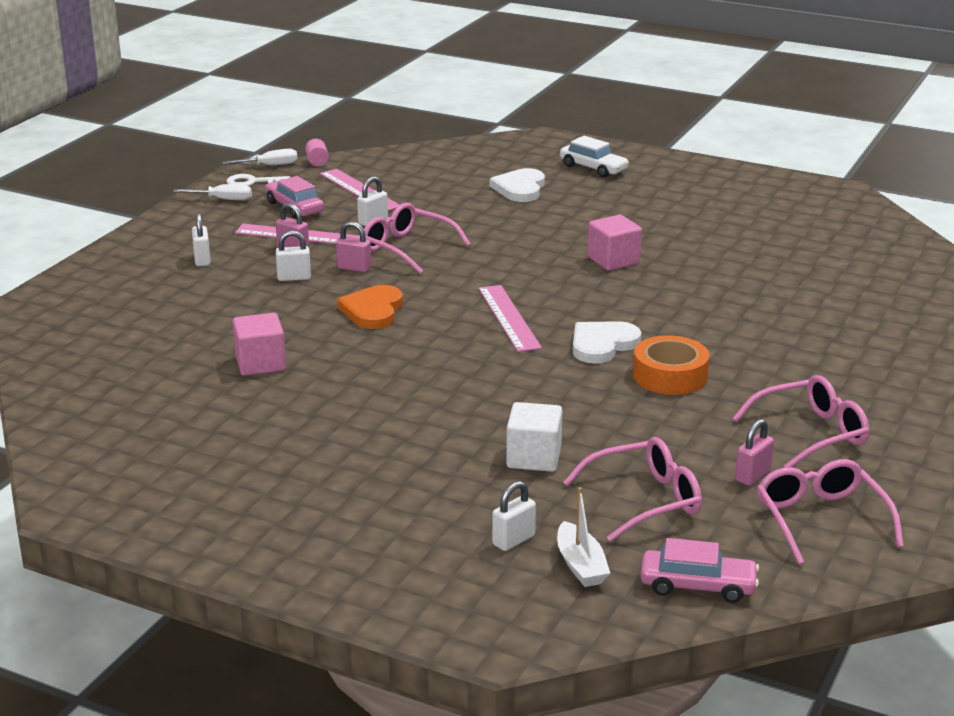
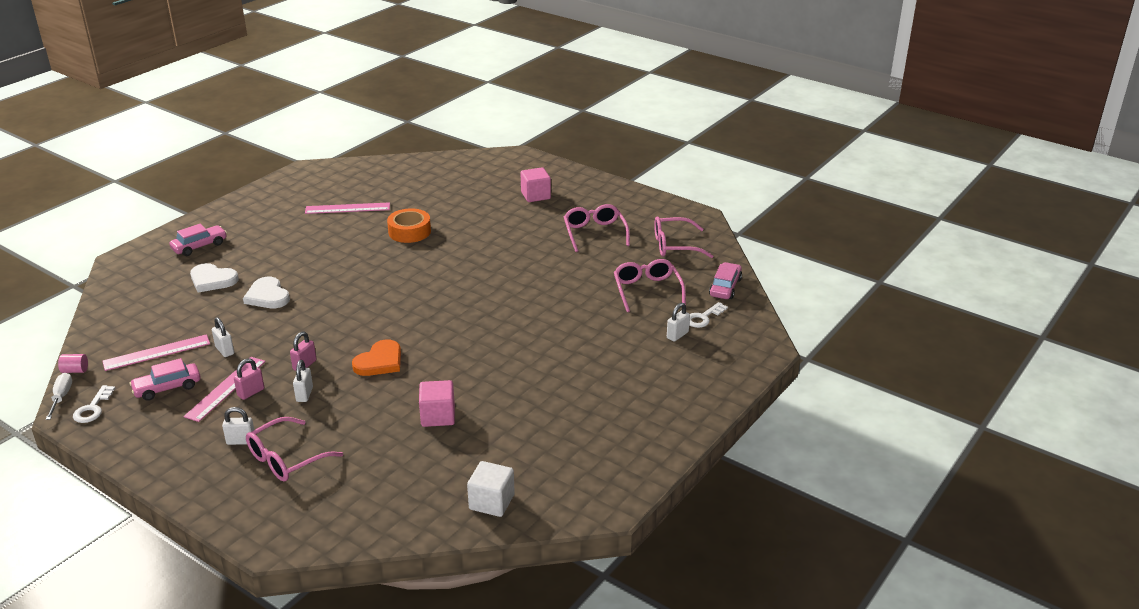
camera: 80 degrees left, 5 degrees up
(223, 199) = (119, 426): white screwdriver -> none
(373, 310) = (380, 361): orange heart -> orange heart turned 75 degrees counterclockwise
(407, 248) = (285, 339): pink glasses -> pink glasses (286, 459)
(508, 318) = (419, 308): pink ruler -> pink ruler (347, 208)
(513, 540) = (677, 335): white padlock -> white padlock turned 75 degrees clockwise
(534, 458) = (595, 319): white cube -> white cube (491, 502)
(580, 565) = (703, 317): white boat -> white key
(593, 168) = (199, 246): white car -> pink car
(602, 344) = (471, 279): white heart -> white heart (267, 296)
(613, 260) = (357, 260): pink cube -> pink cube (535, 195)
(670, 376) = (518, 263): orange tape -> orange tape (409, 232)
(752, 476) = (631, 256): pink padlock -> none

